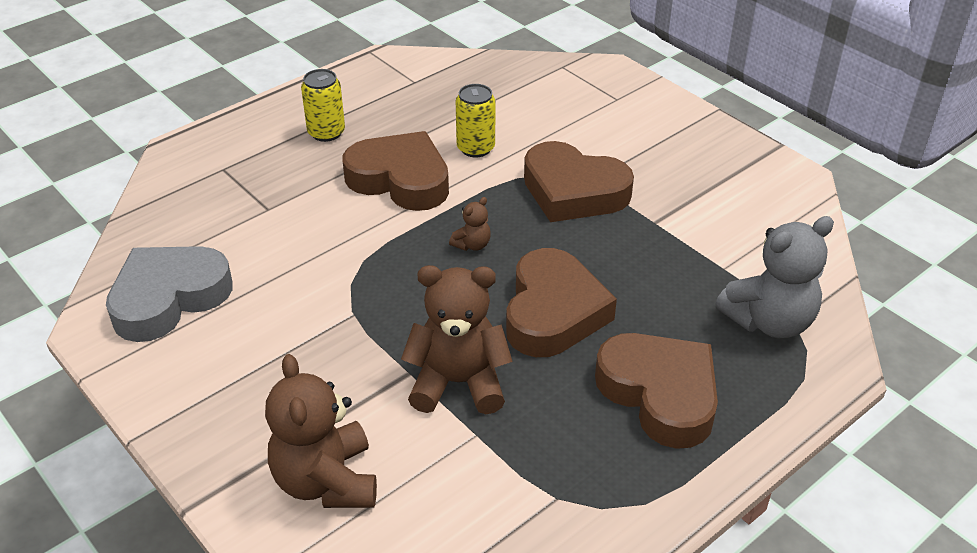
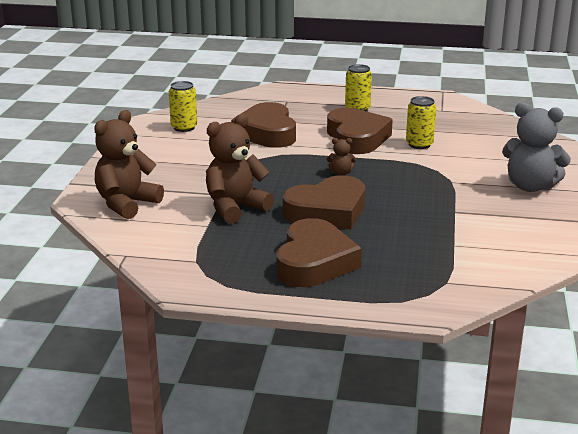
camera: 50 degrees right, 15 degrees down
(169, 298) = (184, 127): grey heart -> yellow can
(458, 383) = (235, 208): brown teddy bear -> brown teddy bear turned 90 degrees counterclockwise
(573, 191) = (436, 181): brown heart -> brown heart (267, 133)
(769, 321) = (432, 274): grey teddy bear -> grey teddy bear (530, 186)

